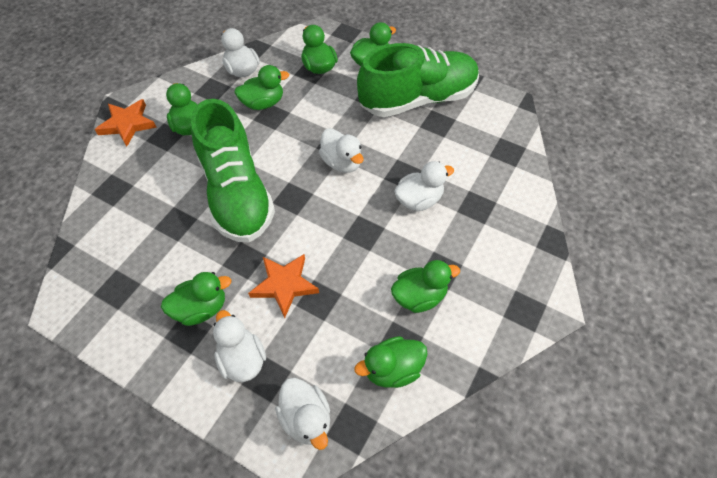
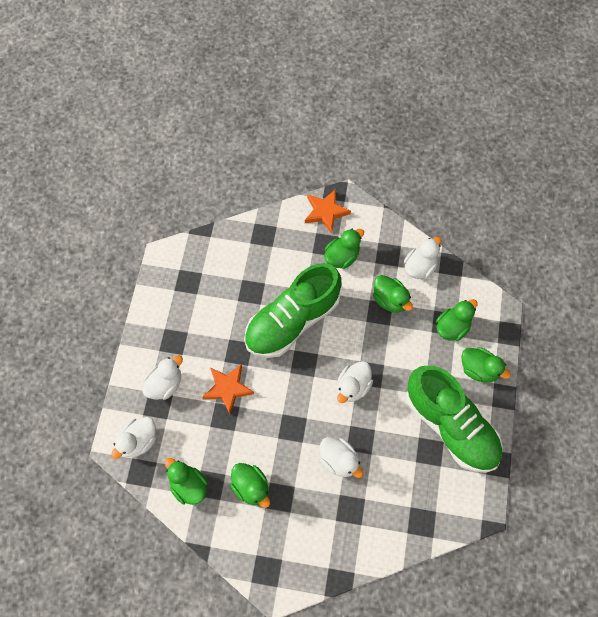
camera: 70 degrees right, 10 degrees up
(201, 308) = (191, 341): green duck -> none

